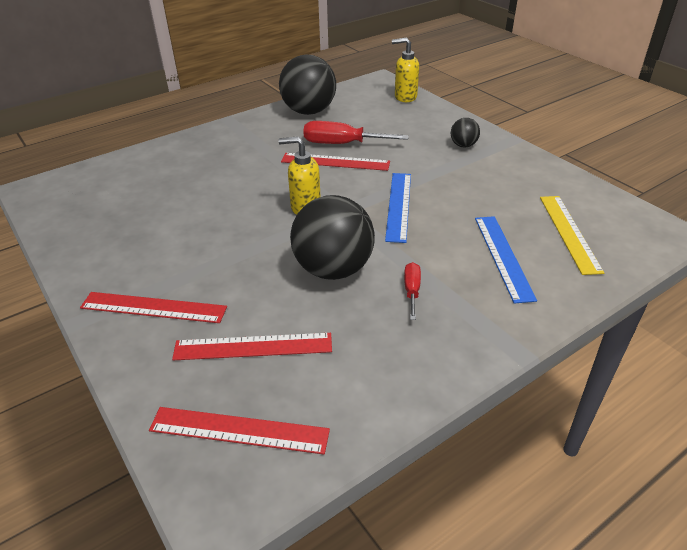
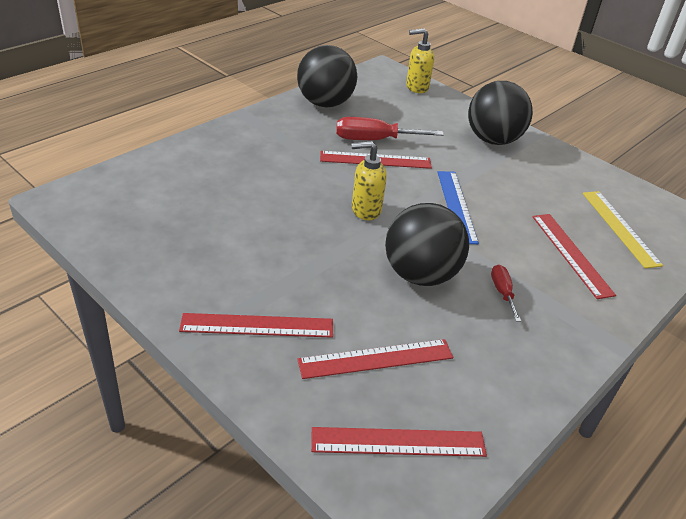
camera: 15 degrees left, 0 degrees up
(463, 145) = (493, 140): black ball -> black ball, size x2.15
(503, 256) = (571, 254): blue ruler -> red ruler

